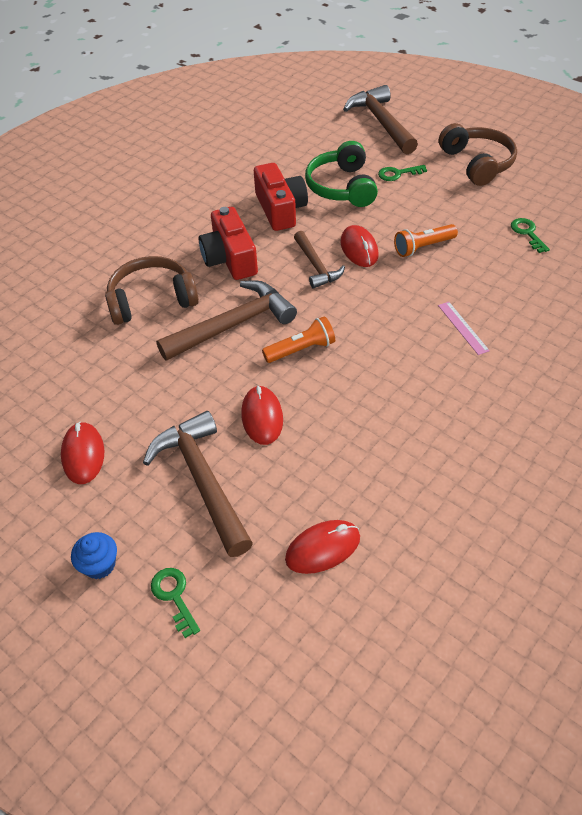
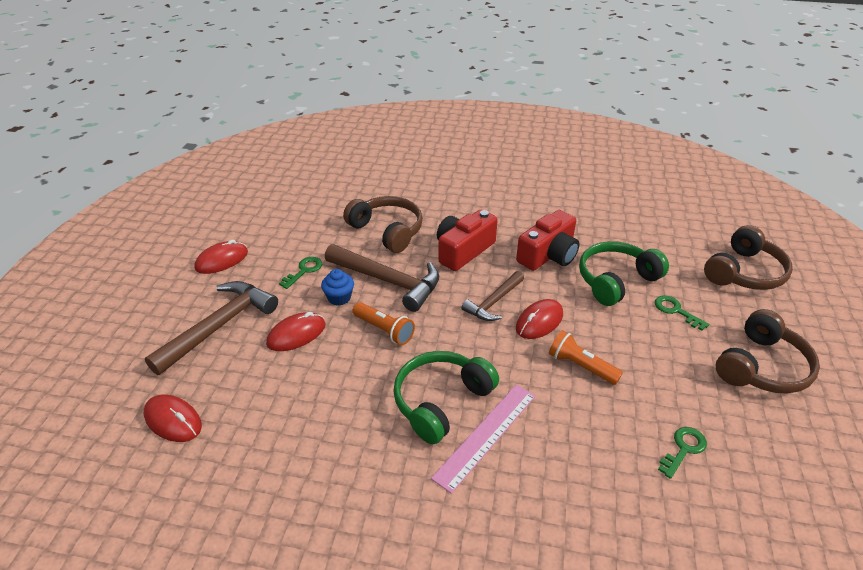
camera: 60 degrees right, 10 degrees down
(99, 565) = (130, 306): blue cupcake -> blue cupcake (339, 298)
(174, 597) = (110, 352): green key -> green key (304, 271)
(381, 122) = (744, 272): brown hammer -> brown headphones
(412, 341) = (441, 401): none -> green headphones
(462, 327) = (486, 435): pink ruler -> pink ruler, size x1.70

